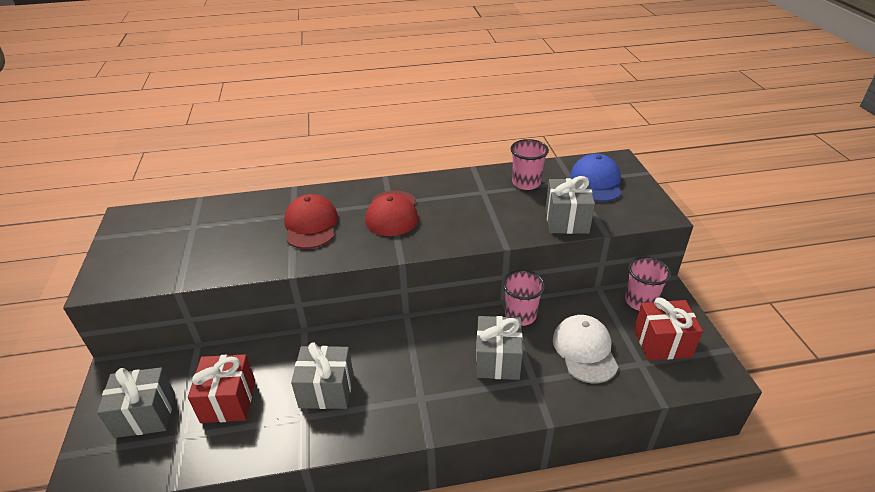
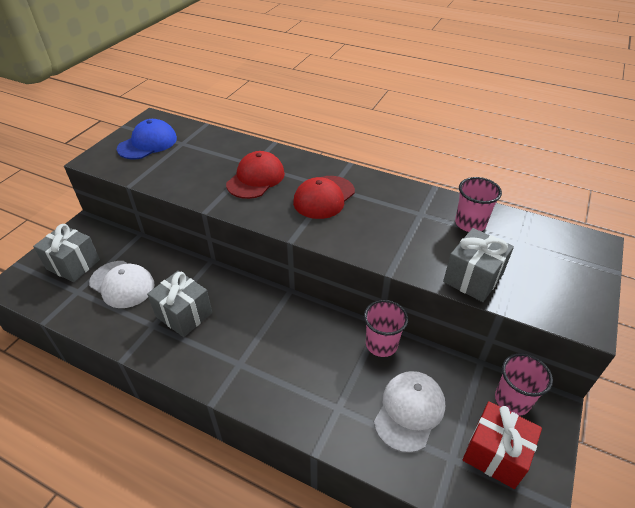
camera: 35 degrees right, 5 degrees up
(228, 401) = (122, 284): red gift -> white cap
(497, 360) = (325, 371): grey gift -> none
(596, 182) = (546, 255): blue cap -> blue cap (148, 143)

